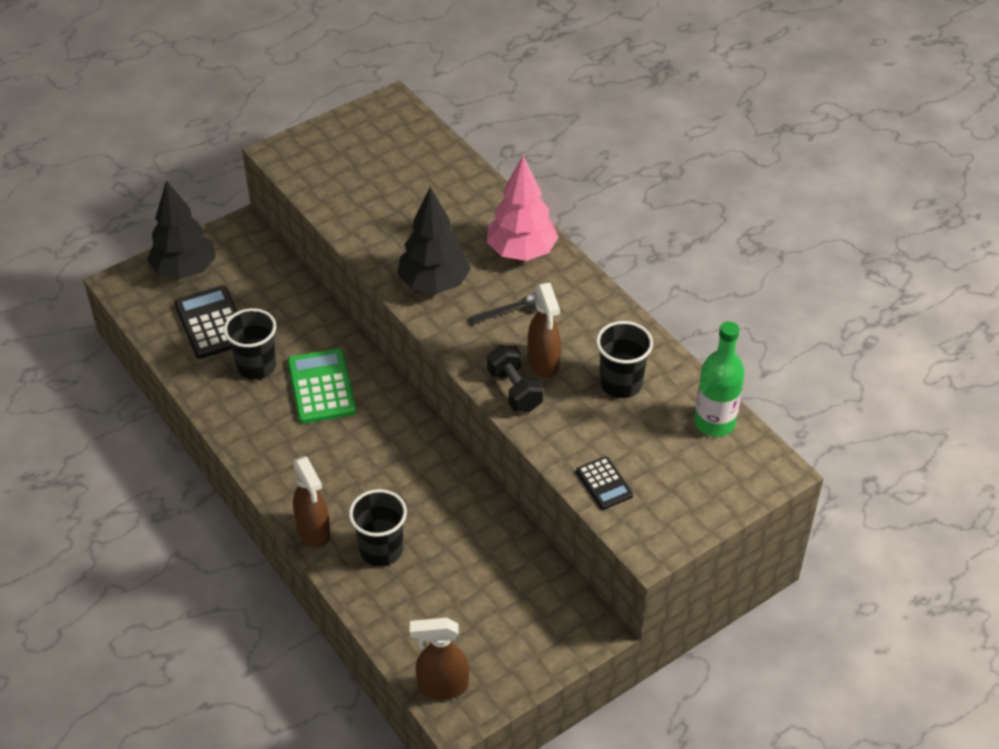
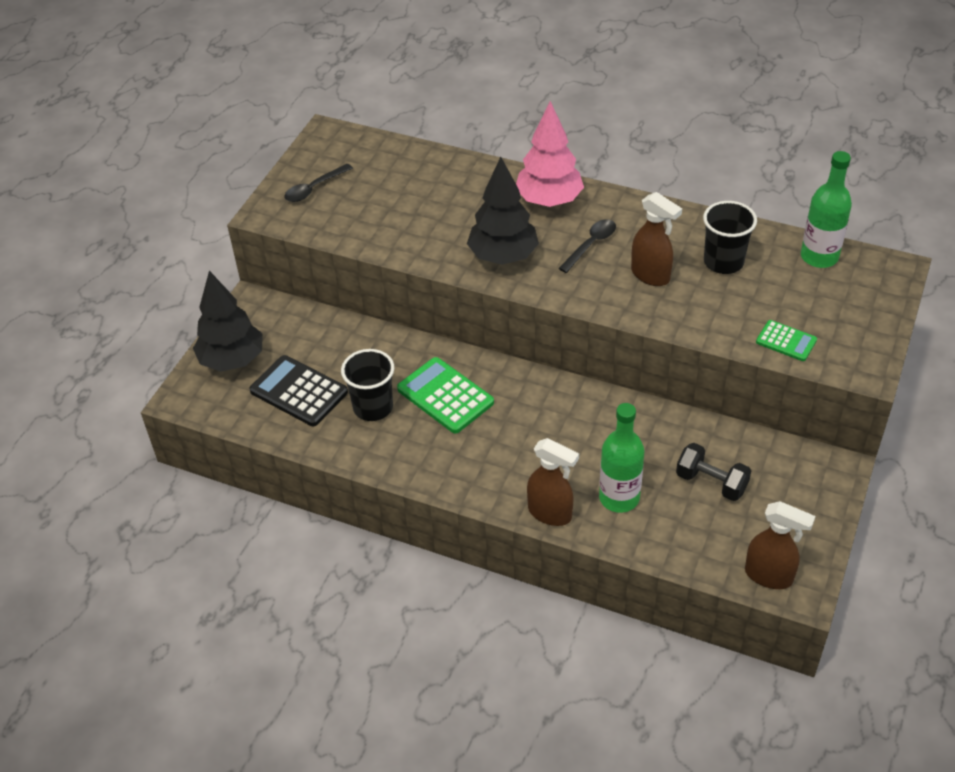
camera: 30 degrees left, 0 degrees up
(337, 148) = (314, 188): none -> black spoon
(381, 550) = (619, 498): black cup -> green bottle
(442, 686) = (769, 576): brown spray bottle -> brown spray bottle turned 120 degrees counterclockwise
(514, 390) = (649, 306): black dumbbell -> black dumbbell (711, 482)
(604, 483) = (786, 341): black calculator -> green calculator

